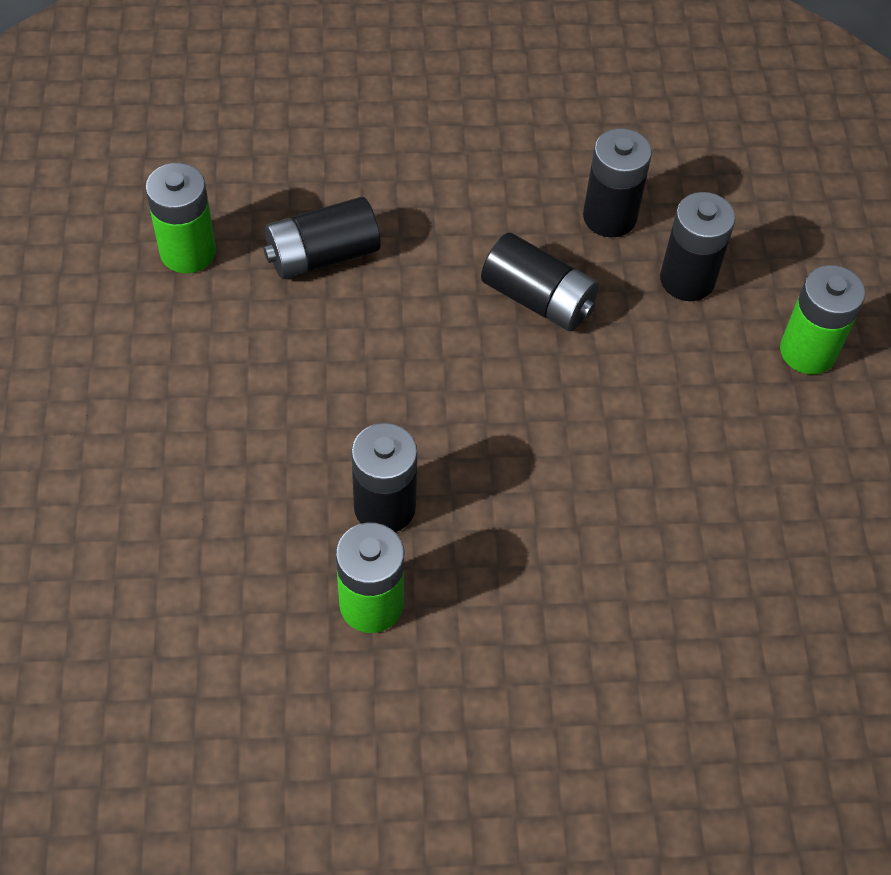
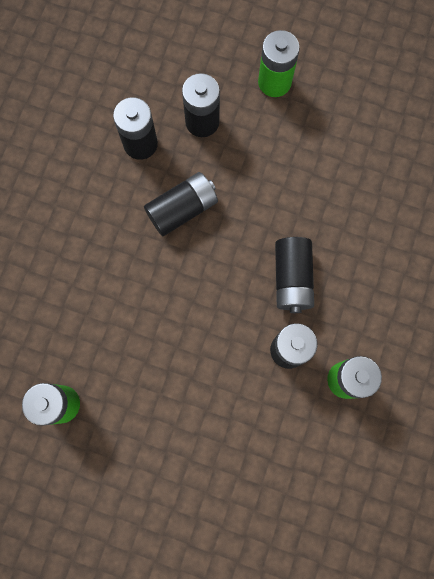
camera: 65 degrees left, 20 degrees up
(322, 255) = (99, 322): black battery -> black battery (292, 278)

